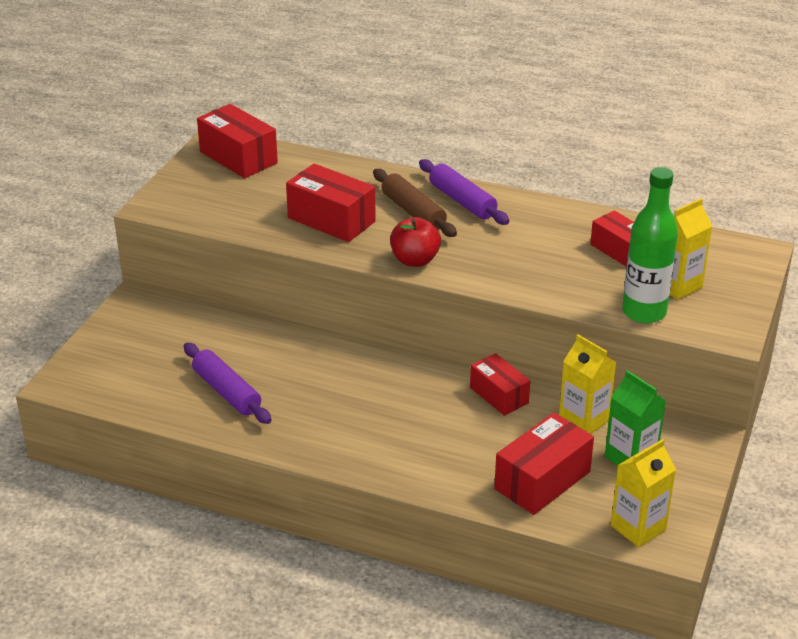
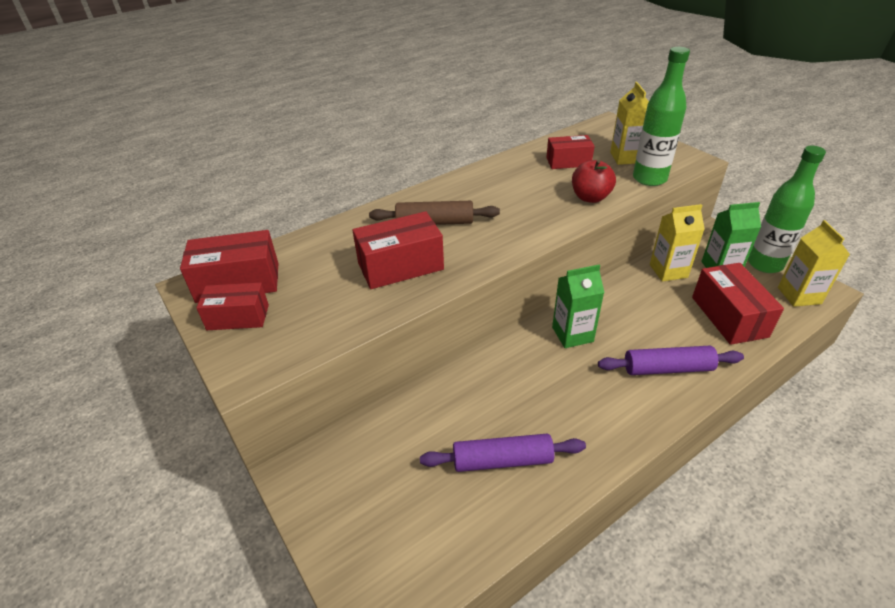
camera: 55 degrees left, 5 degrees up
(411, 384) = (572, 334): none -> green carton
(415, 260) = (503, 246): red apple -> red apple (590, 197)
(462, 201) = (444, 197): purple rolling pin -> purple rolling pin (667, 368)
(499, 395) = (616, 296): red box -> red box (238, 317)
(677, 491) = (765, 264): none -> green bottle

